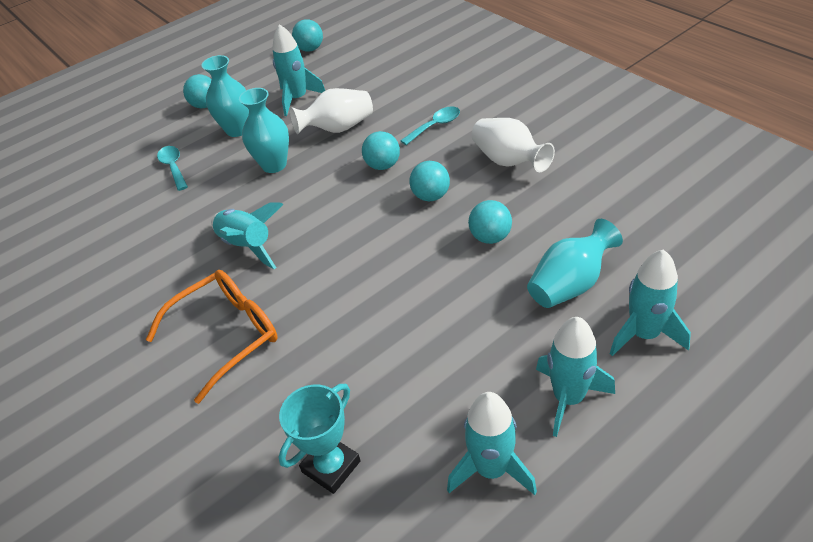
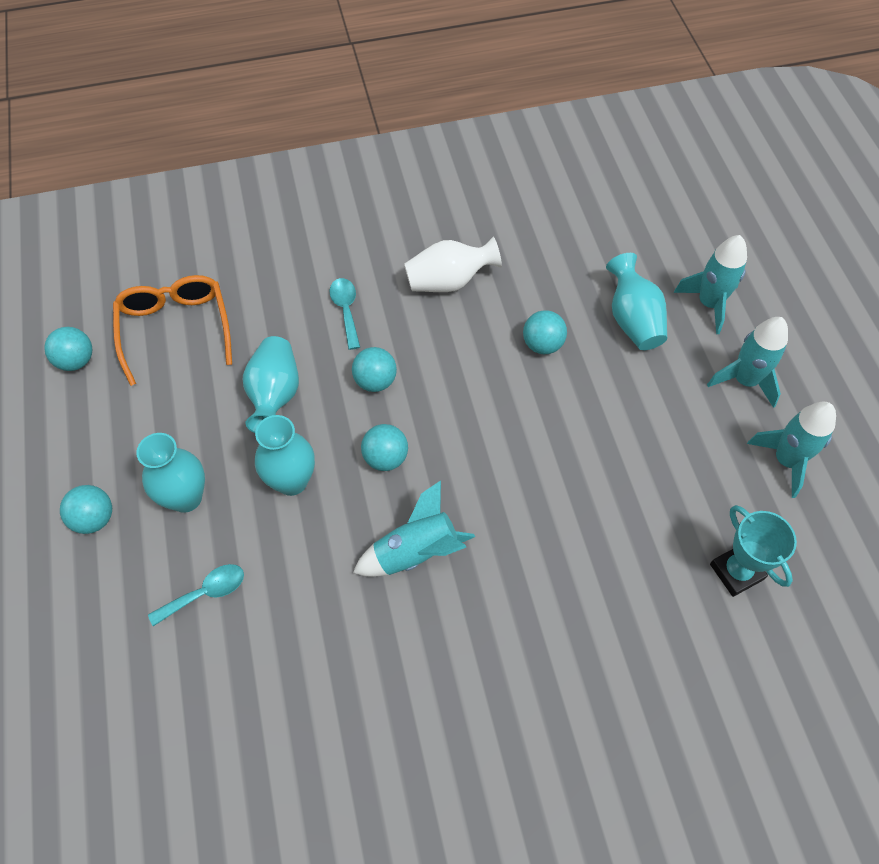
camera: 70 degrees left, 15 degrees up
(173, 167) = (205, 593): turquoise spoon -> turquoise spoon turned 150 degrees clockwise
(227, 335) = (539, 612): orange glasses -> orange glasses (175, 329)
(297, 99) = (178, 413): turquoise rocket -> none
(338, 128) = (275, 395): white vase -> turquoise vase
(431, 196) = (454, 362): turquoise ball -> turquoise ball (385, 458)

